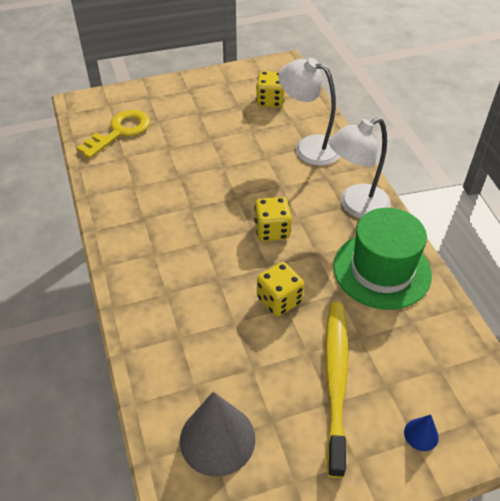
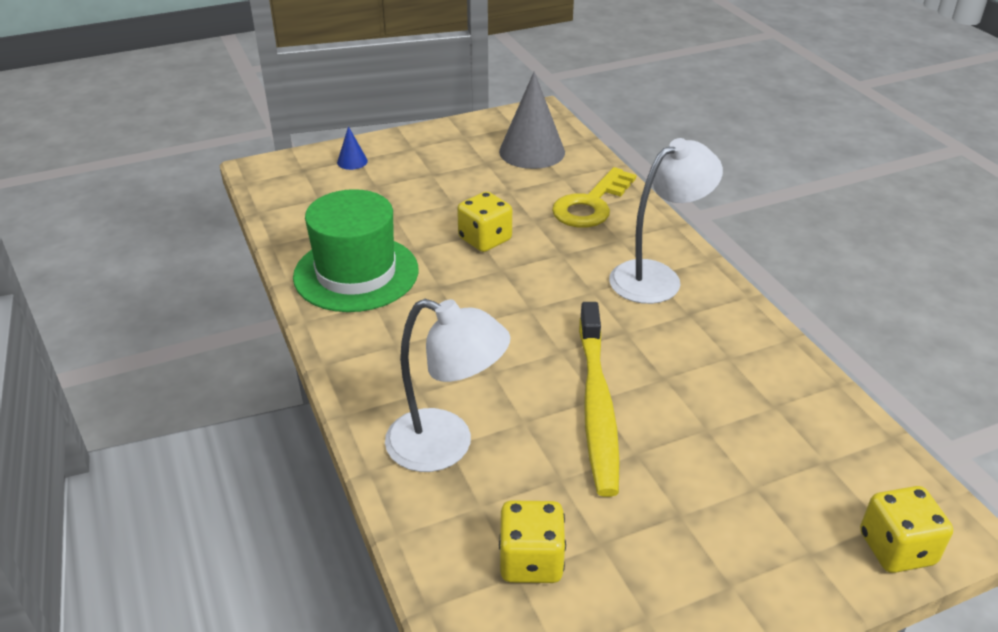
camera: 175 degrees right, 10 degrees down
(120, 132) = (814, 456): yellow key -> yellow key (591, 204)
(272, 230) = (500, 308): yellow dice -> yellow dice (896, 549)
(336, 380) = (425, 186): yellow toothbrush -> yellow toothbrush (597, 406)
(355, 206) = (375, 348): white lamp -> white lamp (656, 277)

